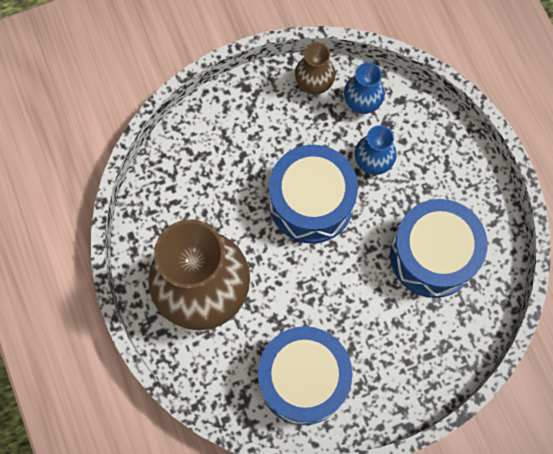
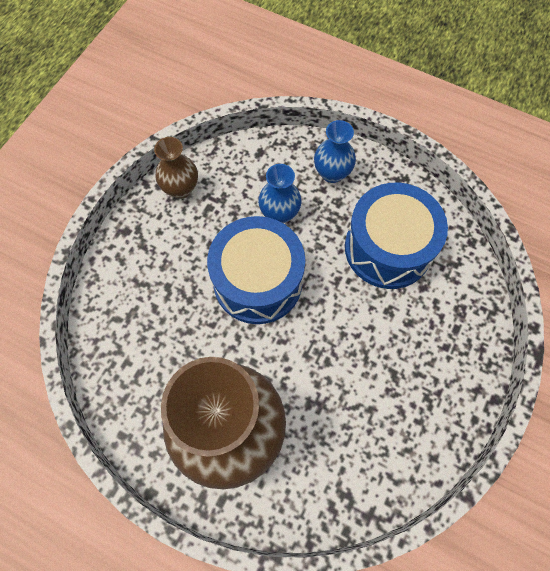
camera: 40 degrees left, 5 degrees down
(303, 379) = (379, 434): blue drum -> none
(362, 103) = (231, 175): blue vase -> blue vase (332, 173)

